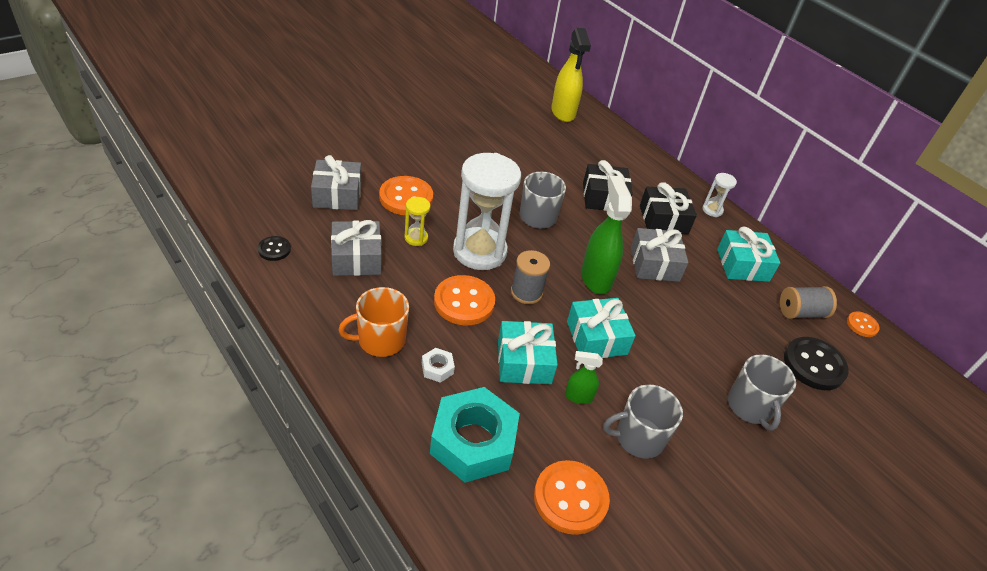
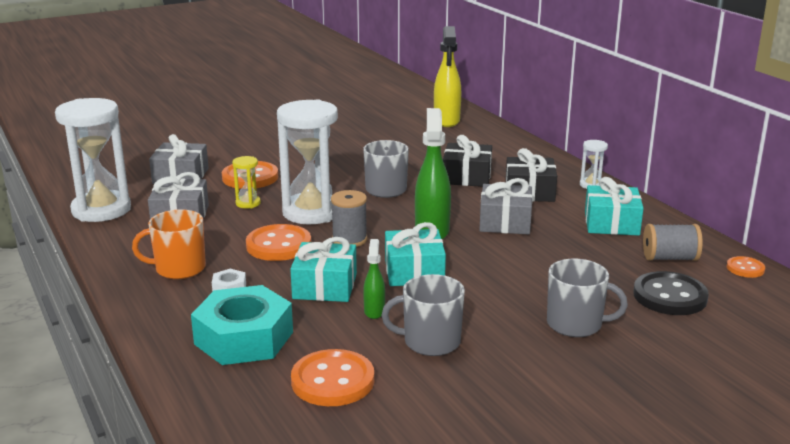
camera: 15 degrees right, 20 degrees down
(274, 249) = (101, 210): black button -> white hourglass
(578, 396) = (374, 311): green spray bottle -> green spray bottle turned 75 degrees clockwise
(750, 407) = (575, 324): grey mug -> grey mug turned 75 degrees counterclockwise

